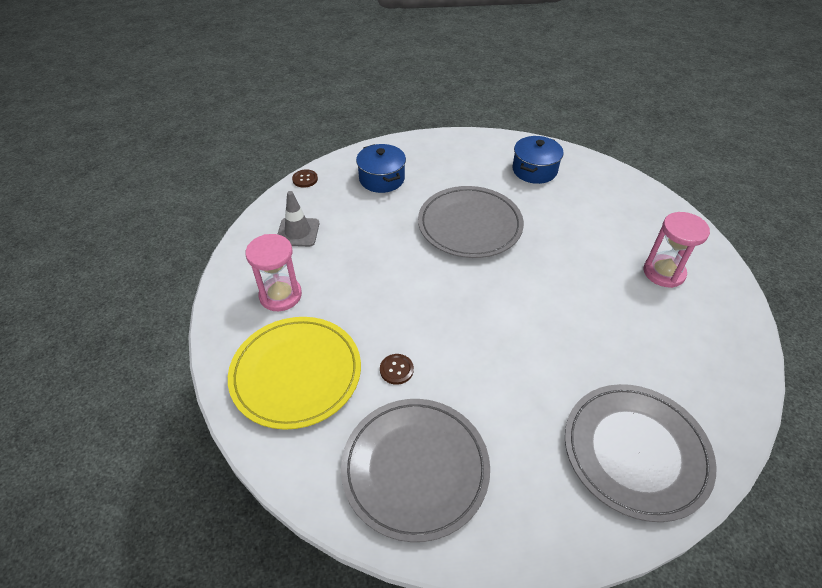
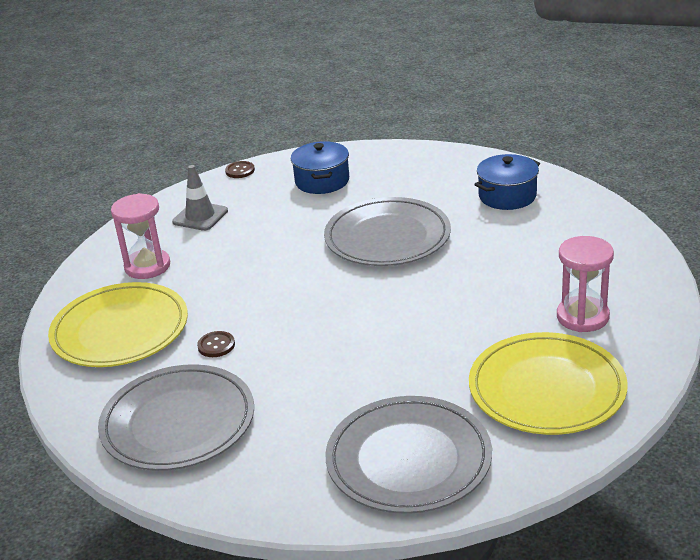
camera: 25 degrees right, 15 degrees down
(687, 348) = (546, 389): none -> yellow plate

